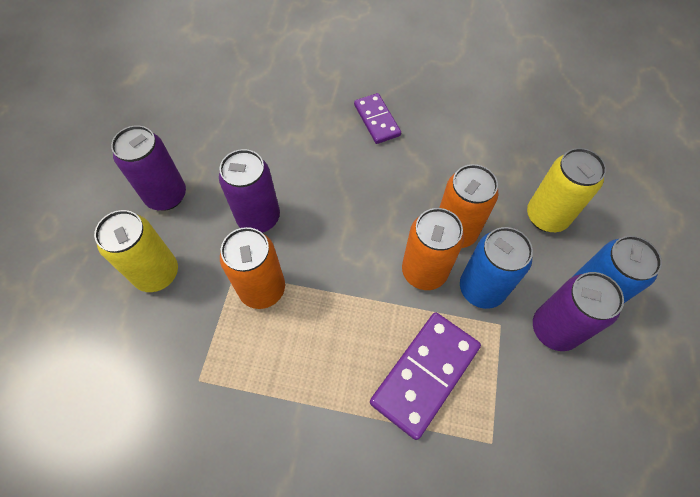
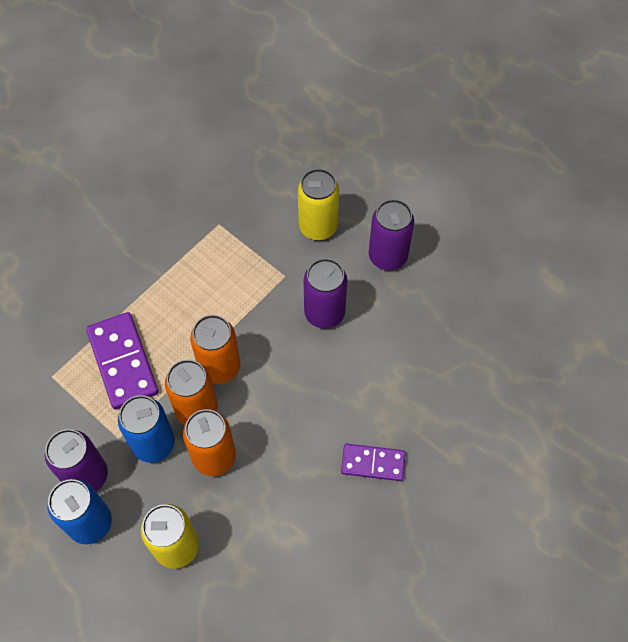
camera: 120 degrees right, 0 degrees up
(262, 289) = (259, 289): orange can -> orange can (219, 367)

